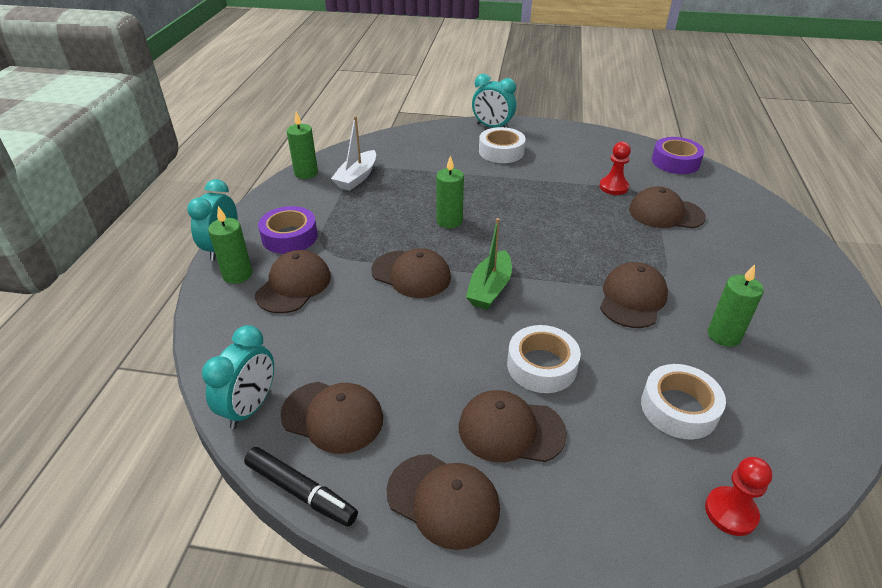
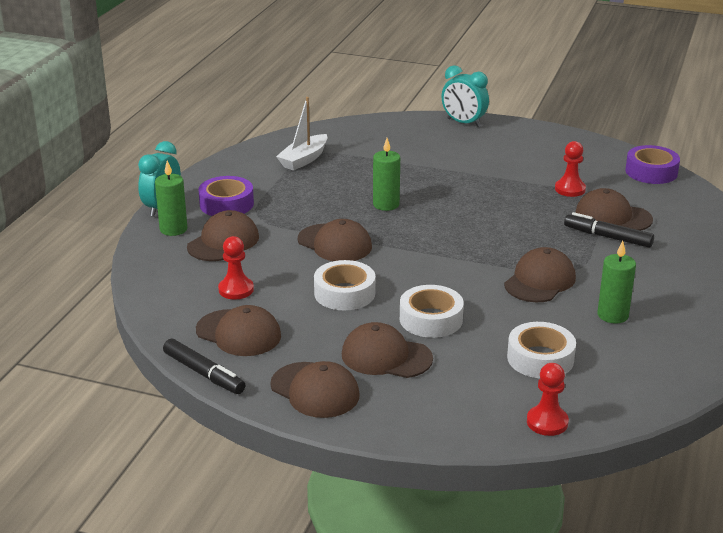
camera: 10 degrees right, 10 degrees down
(250, 407) = (171, 320): turquoise clock -> none
(306, 173) = (253, 151): green candle -> none
(318, 350) = (236, 289): none -> red pawn
(490, 289) = (405, 261): green boat -> none
(501, 151) = (463, 147): white tape -> white tape (344, 293)
(672, 237) = (608, 237): none -> black marker

